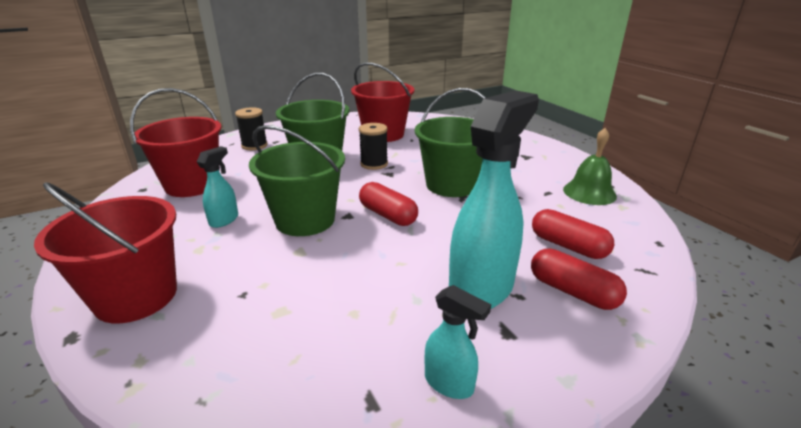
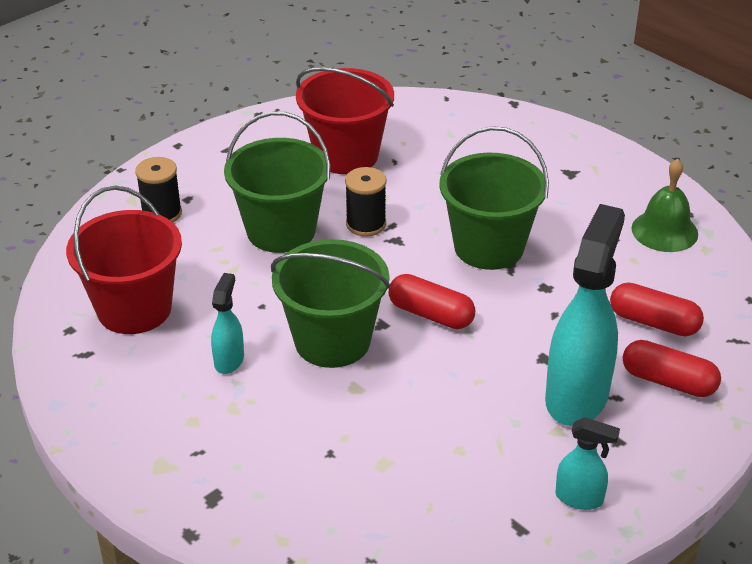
camera: 15 degrees left, 10 degrees up
(136, 296) = (215, 479): red bucket -> none

